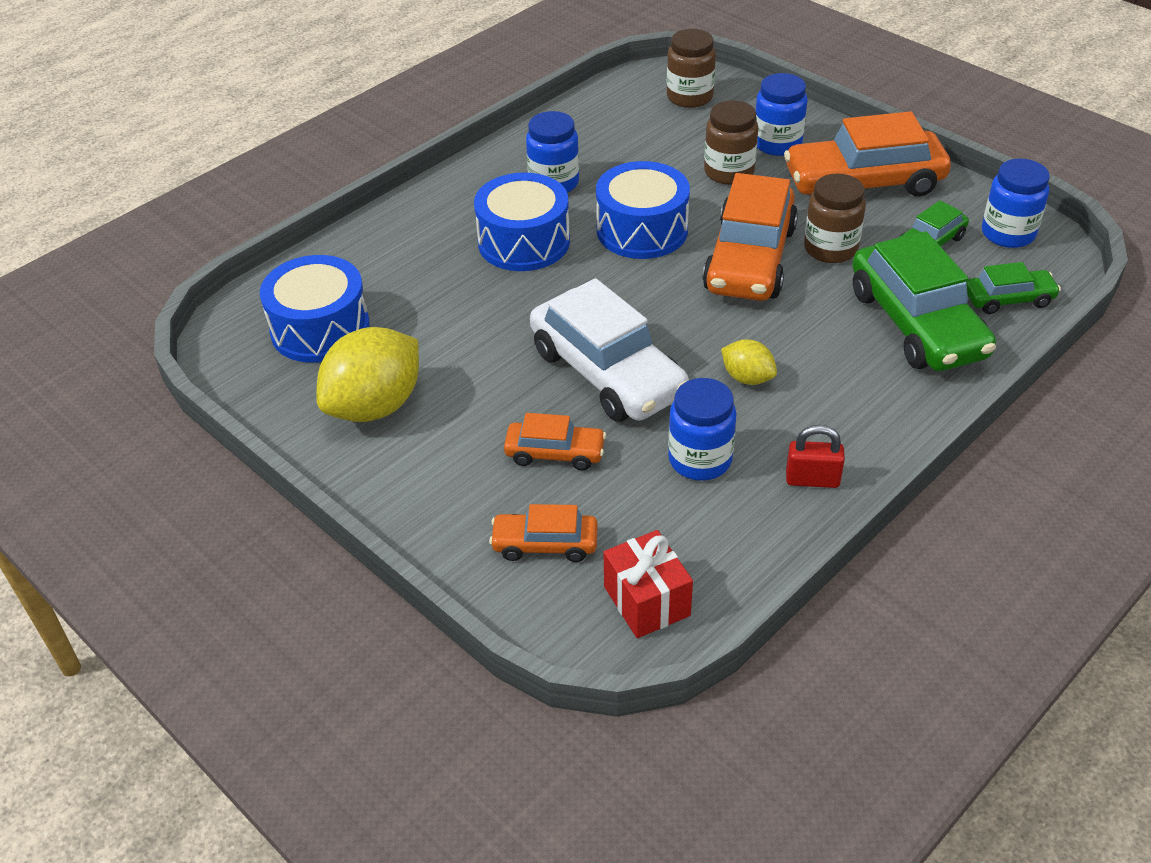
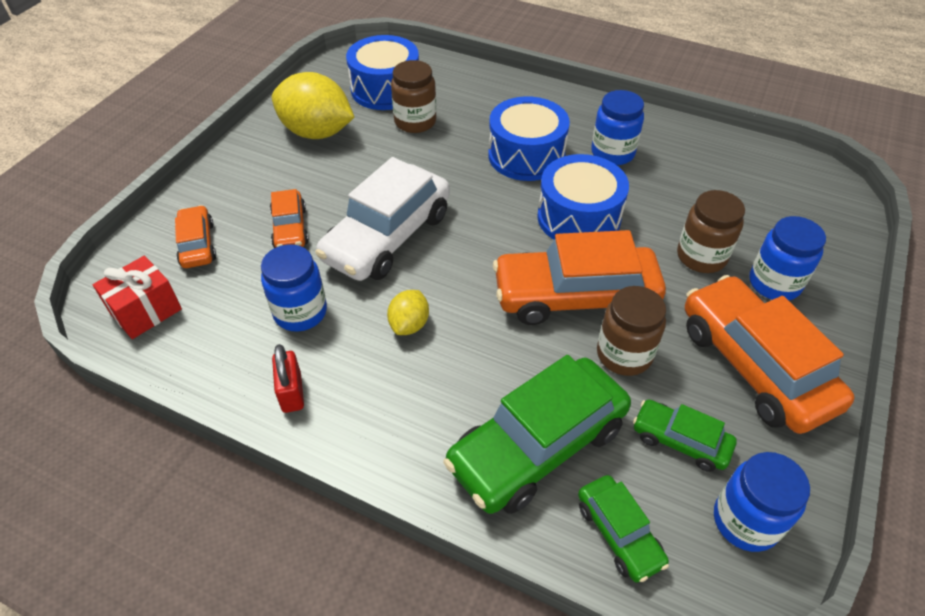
camera: 70 degrees right, 5 degrees up
(689, 97) = (804, 206): brown jar -> brown jar (415, 122)

